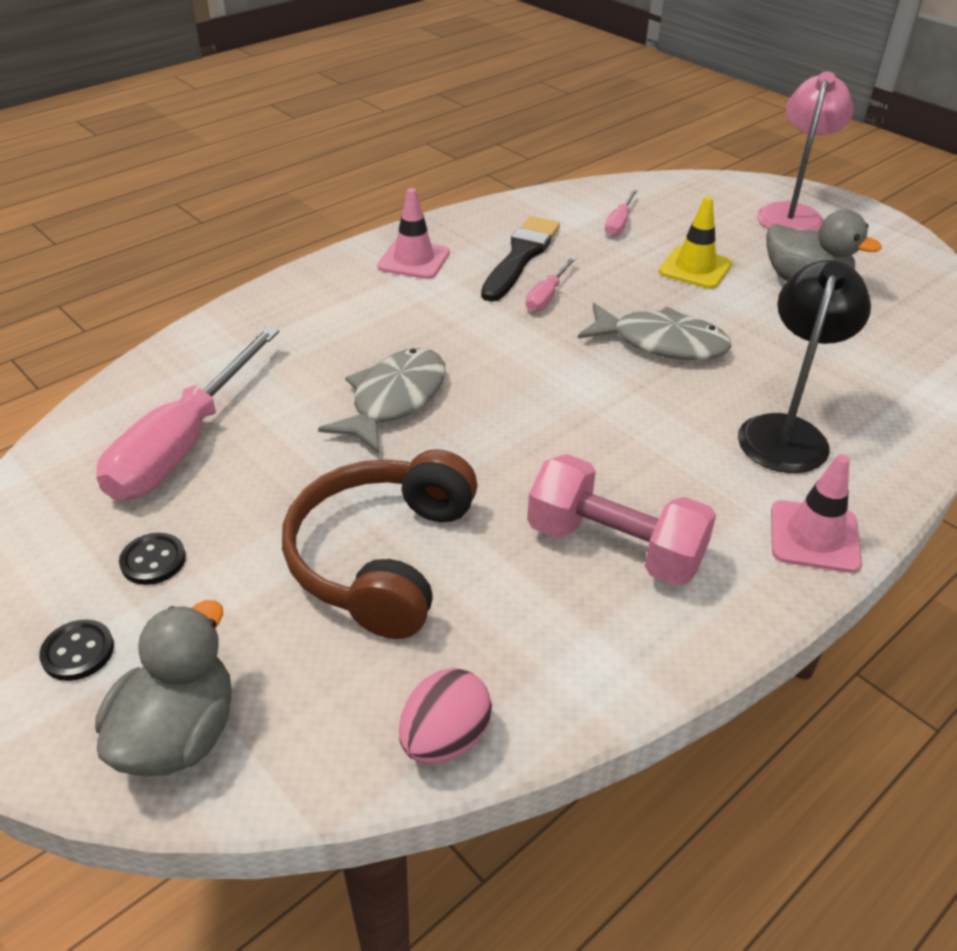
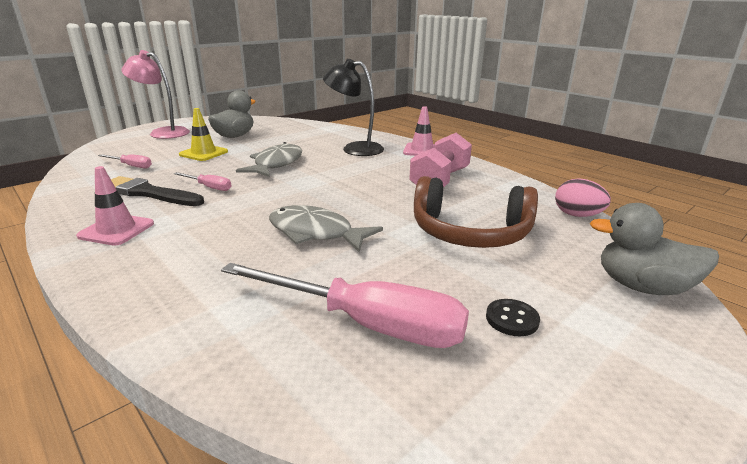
camera: 90 degrees left, 15 degrees down
(78, 652) = (619, 341): black button -> none

